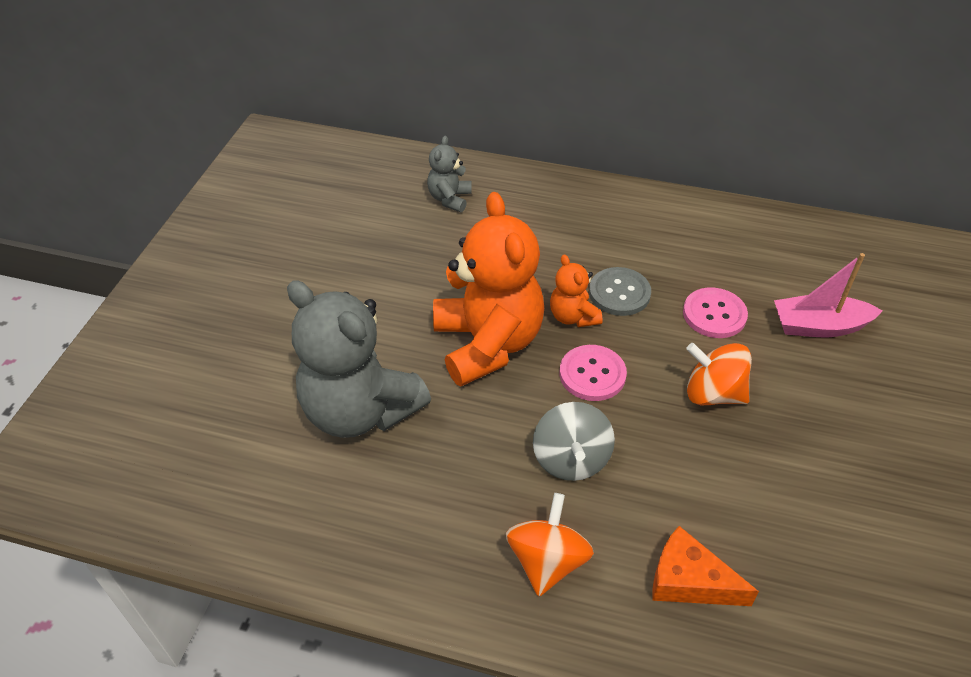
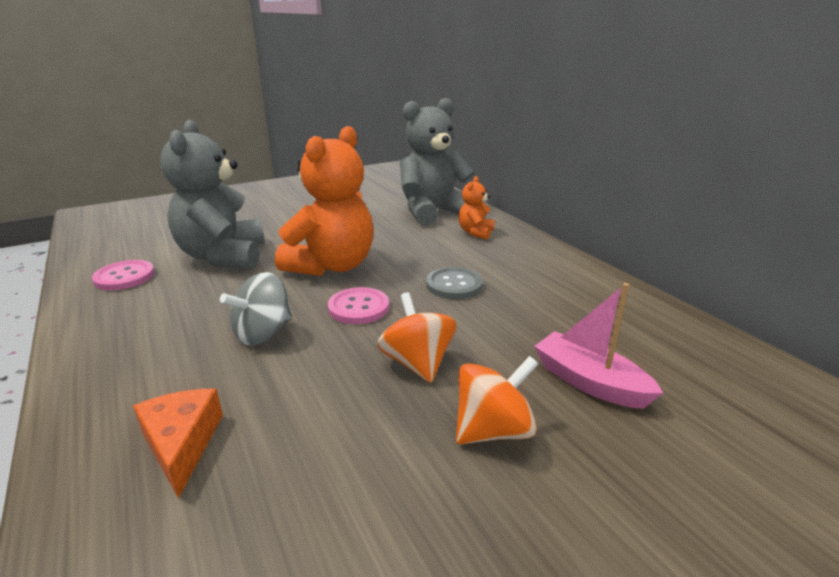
camera: 45 degrees right, 20 degrees down
(450, 199) = (433, 212): grey teddy bear -> grey teddy bear, size x2.13
(547, 561) = (148, 366): orange spinning top -> orange spinning top (493, 430)
(573, 316) = (402, 280): orange teddy bear -> orange teddy bear (475, 232)
(714, 314) = (504, 327): pink button -> pink button (124, 277)

